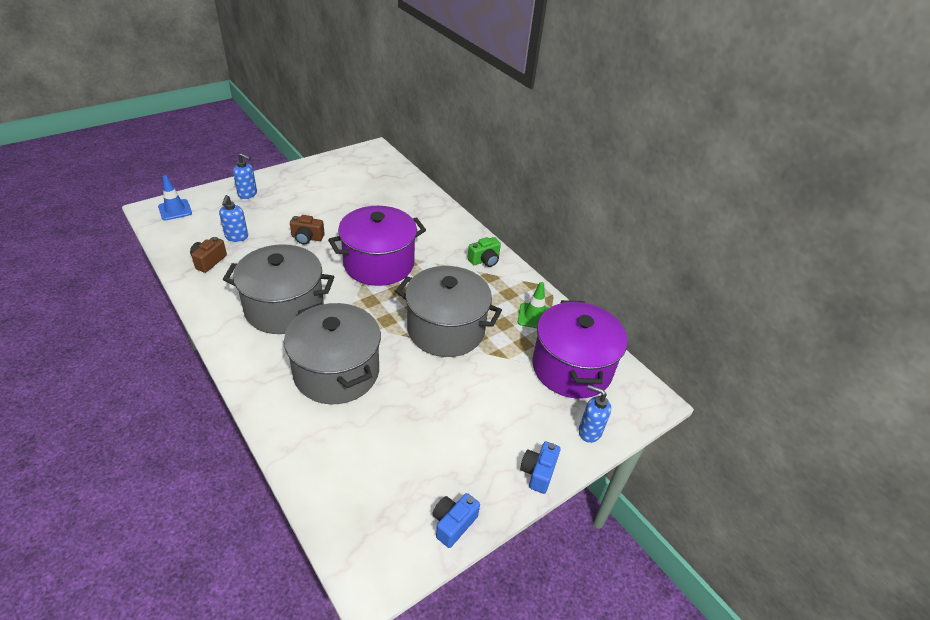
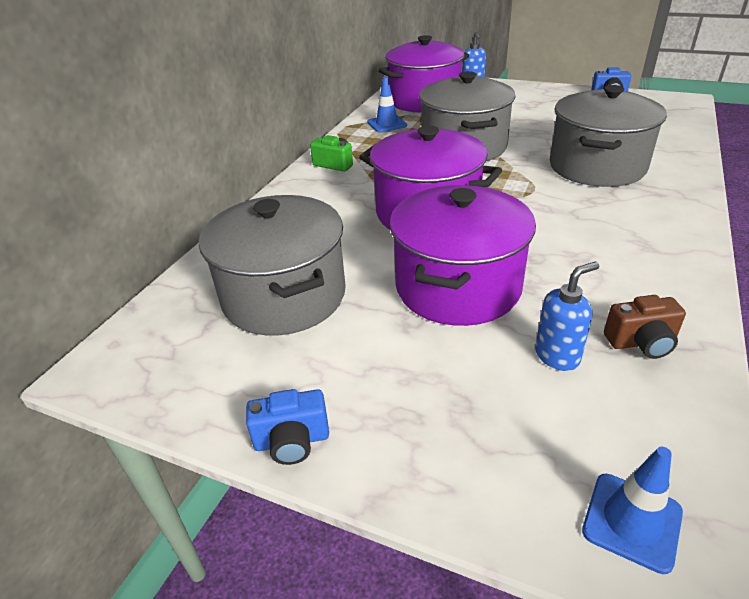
camera: 115 degrees left, 5 degrees down
(248, 194) = (437, 441): blue soap dispenser -> none
(284, 308) = (589, 230): grey pot -> grey pot (284, 296)
(307, 238) = (457, 287): brown camera -> purple pot
(534, 316) = (387, 124): green traffic cone -> blue traffic cone
(538, 472) = (530, 88): blue camera -> blue camera (292, 441)

